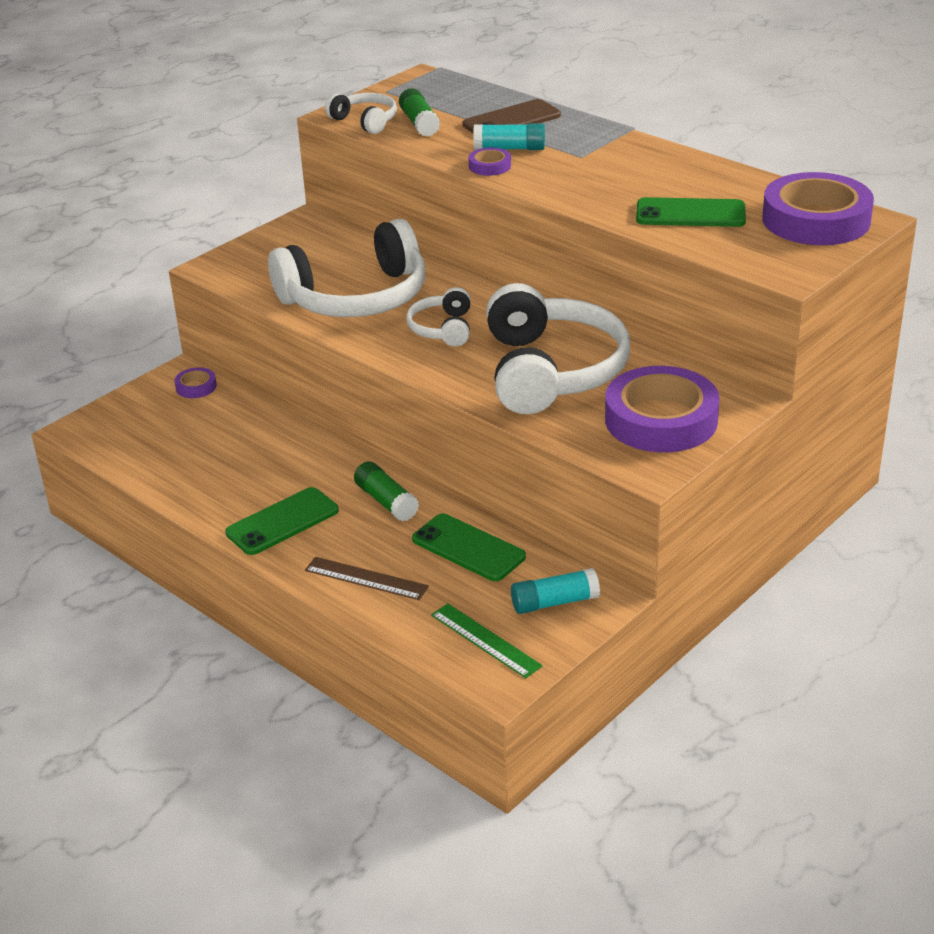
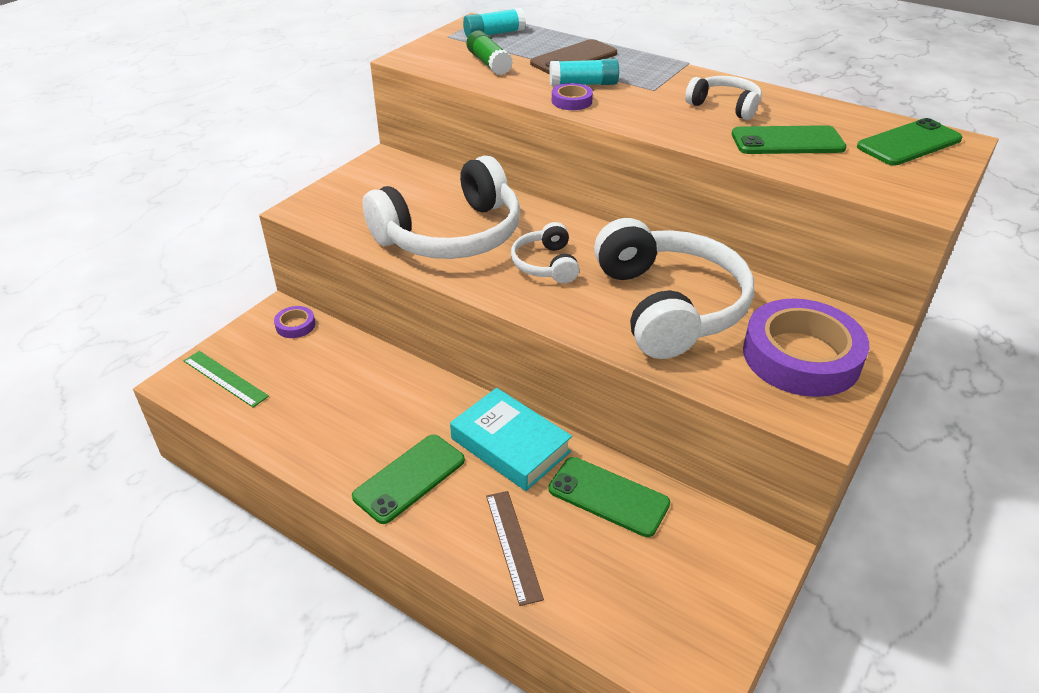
camera: 10 degrees left, 5 degrees up
(365, 121) = (437, 63): white headphones -> white headphones (725, 106)
(366, 578) = (513, 545): brown ruler -> brown ruler turned 60 degrees clockwise
(386, 501) = (510, 445): green glue stick -> turquoise book
(485, 640) = (662, 619): green ruler -> green ruler (225, 378)
(554, 602) = (718, 560): turquoise glue stick -> turquoise glue stick (494, 34)
(816, 220) = (909, 143): purple tape -> green phone

